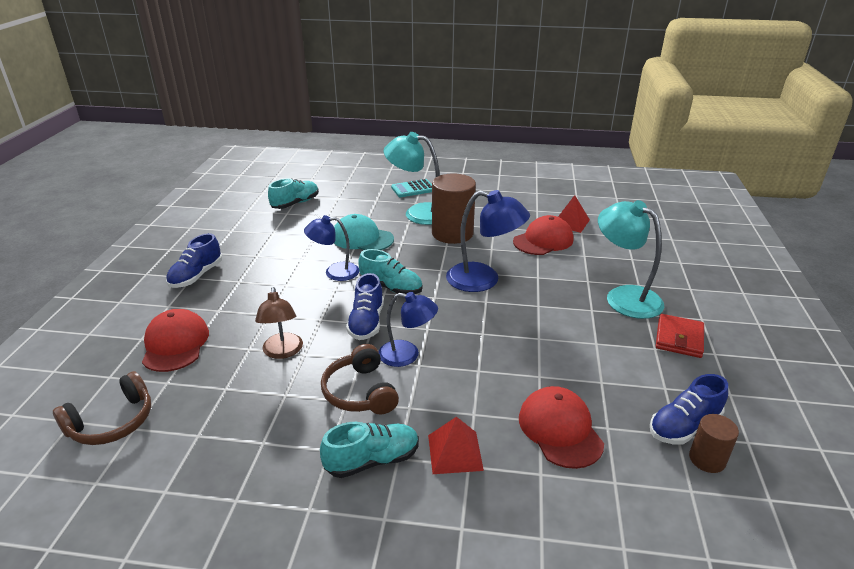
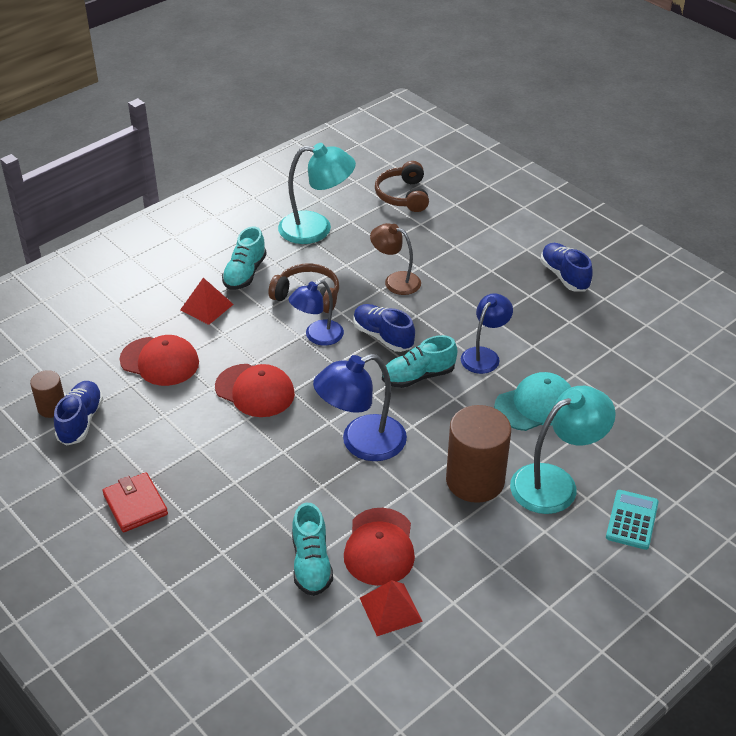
camera: 130 degrees right, 10 degrees up
(175, 344) = (464, 238): red cap -> red cap (255, 391)
(295, 203) = (677, 395): turquoise shoe -> turquoise shoe (311, 563)
(624, 296) = (221, 523): turquoise lamp -> turquoise lamp (316, 228)

